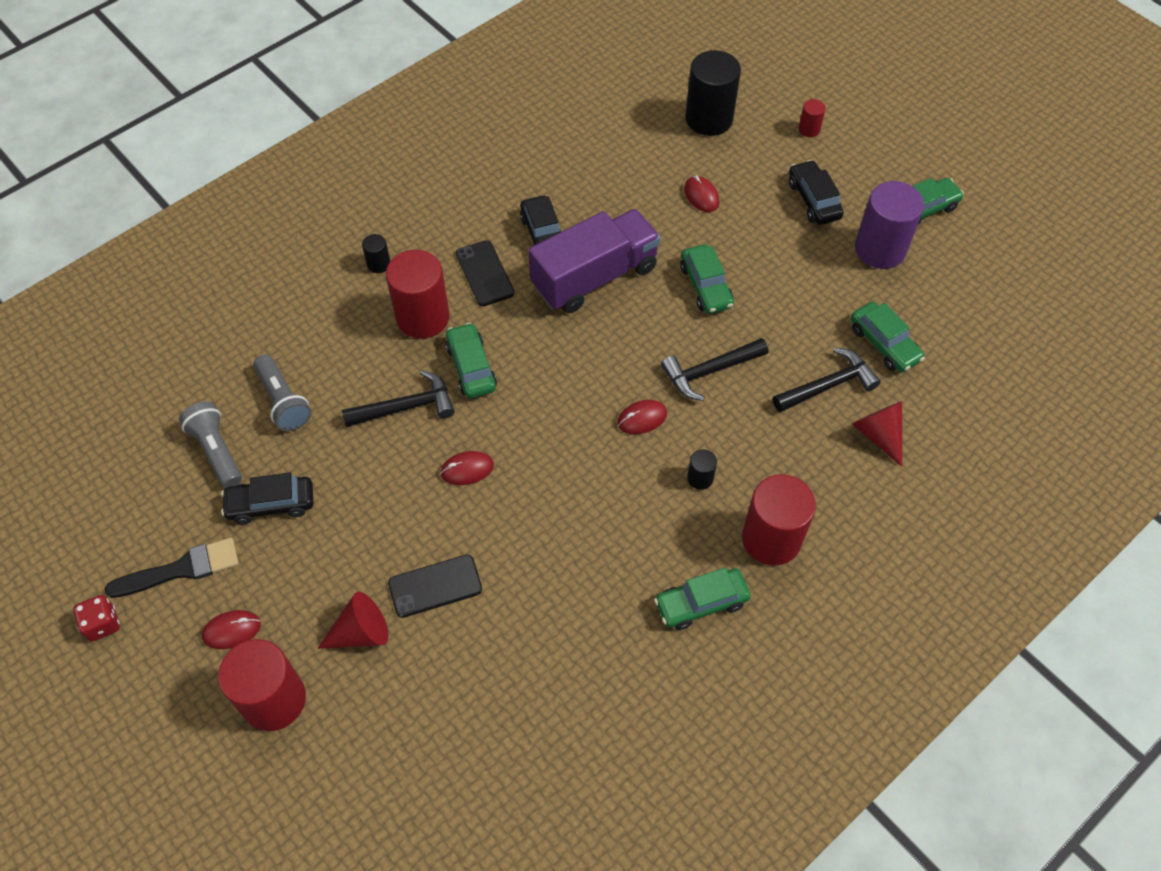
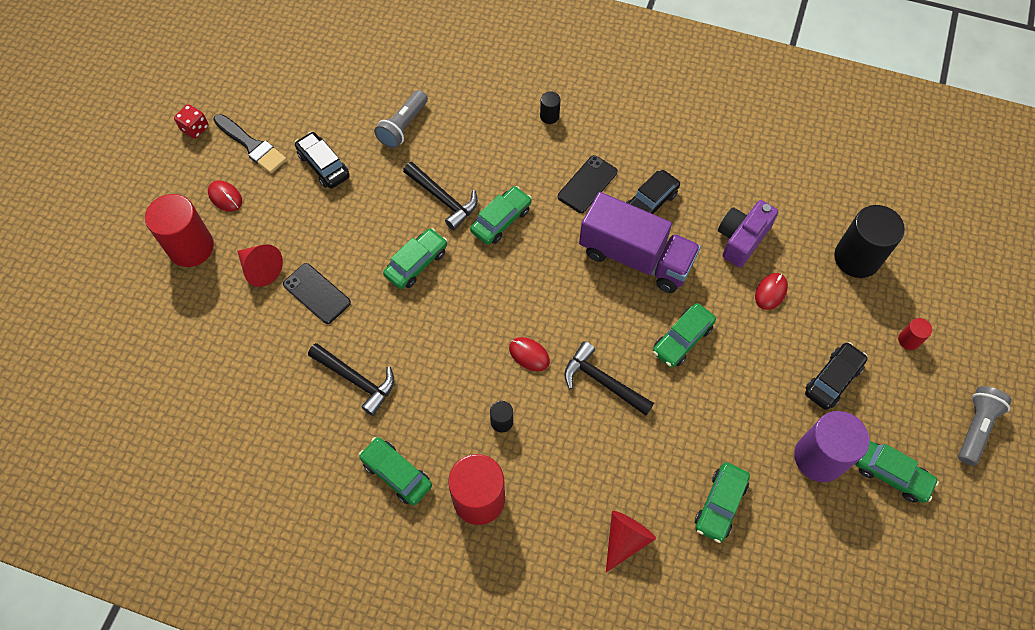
camera: 60 degrees right, 5 degrees up
(217, 451) = (344, 113): grey flashlight -> grey flashlight (975, 428)
(423, 317) = (523, 167): red cylinder -> none
(467, 469) = (416, 263): red mouse -> green car
(632, 187) = (741, 239): none -> purple camera
(828, 385) = (648, 478): black hammer -> black hammer (356, 380)

